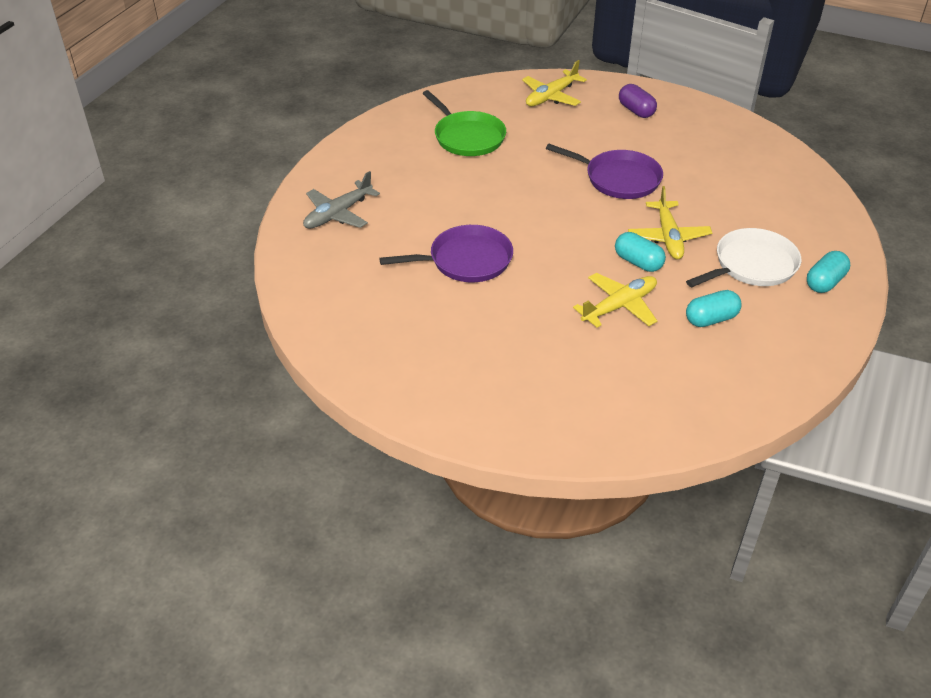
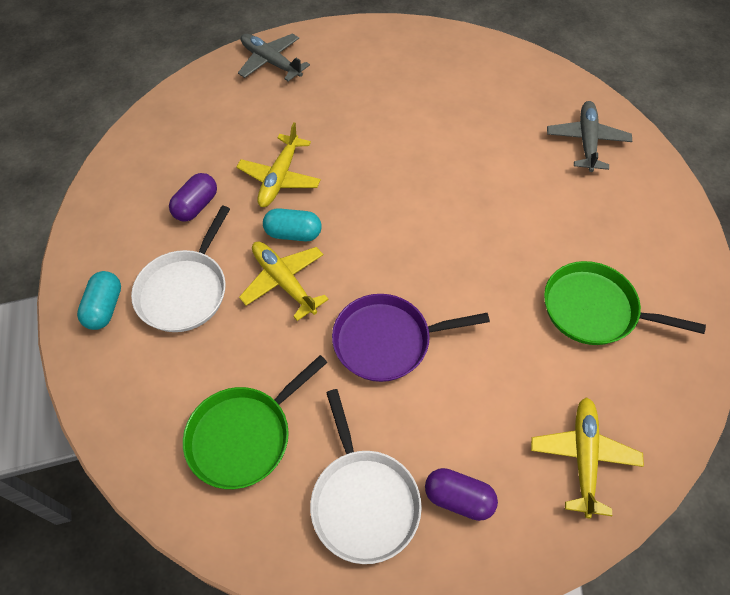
camera: 145 degrees right, 15 degrees up
(466, 260) = (437, 154): purple pan -> none
(542, 423) = (271, 62): none -> grey plane
(691, 129) = (363, 501): none -> white pan
(711, 319) = (196, 206): turquoise capsule -> purple capsule
(748, 178) = (244, 436): none -> green pan

